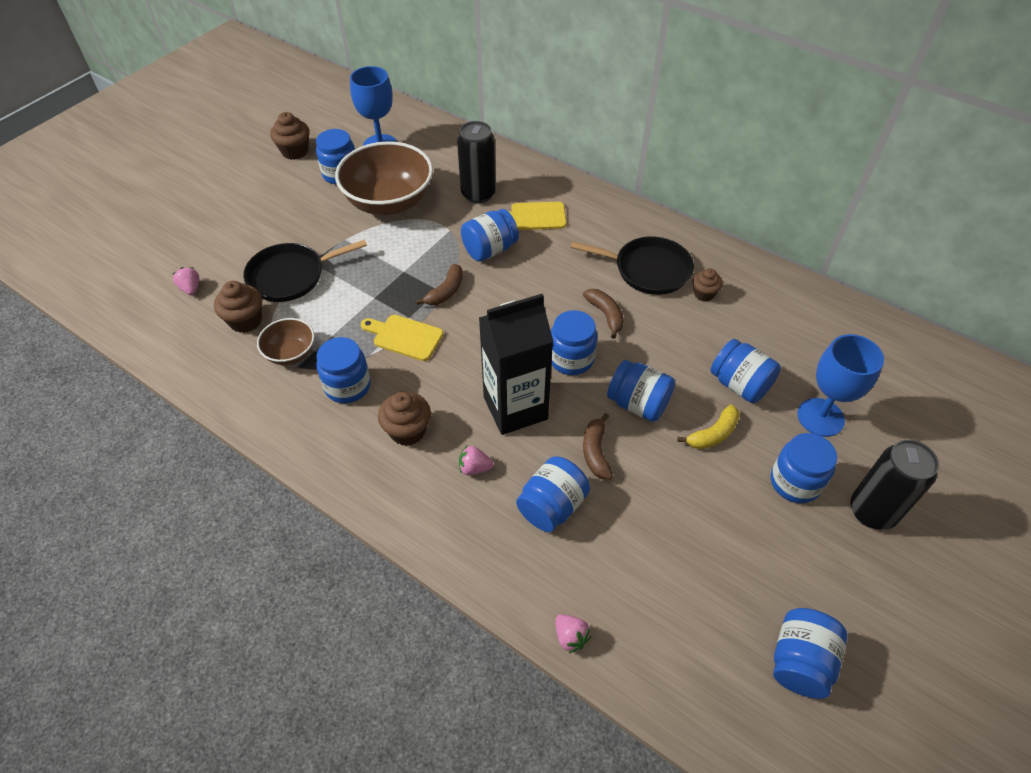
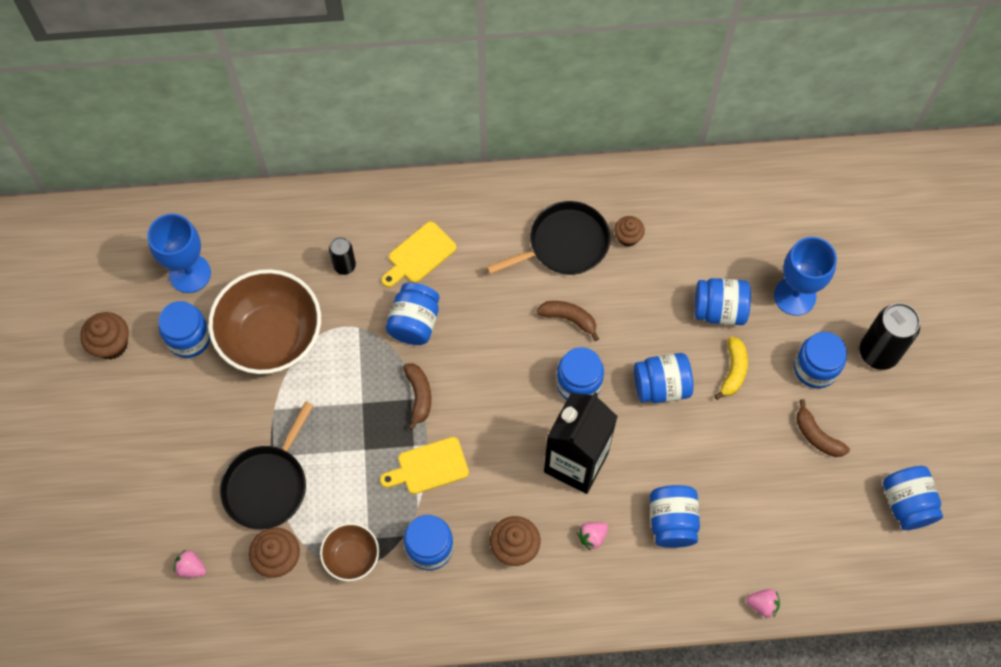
camera: 40 degrees left, 15 degrees up
(478, 194) = (344, 266): black can -> black can, size x0.56
(595, 452) = (665, 453): brown banana -> brown banana (817, 436)

